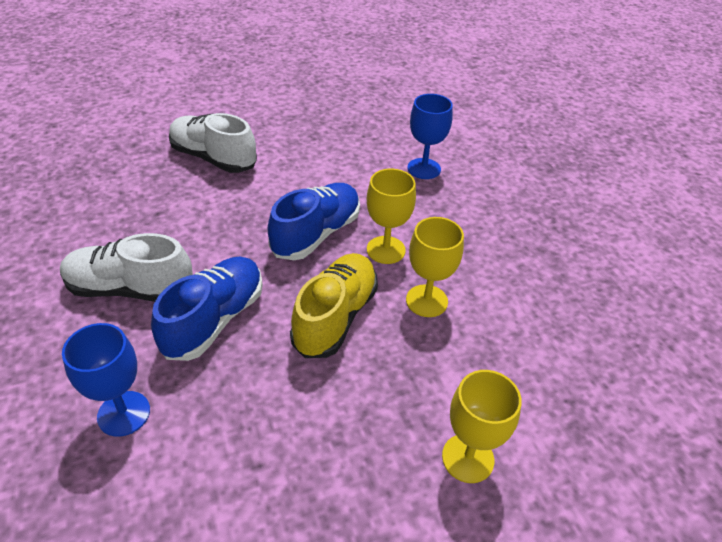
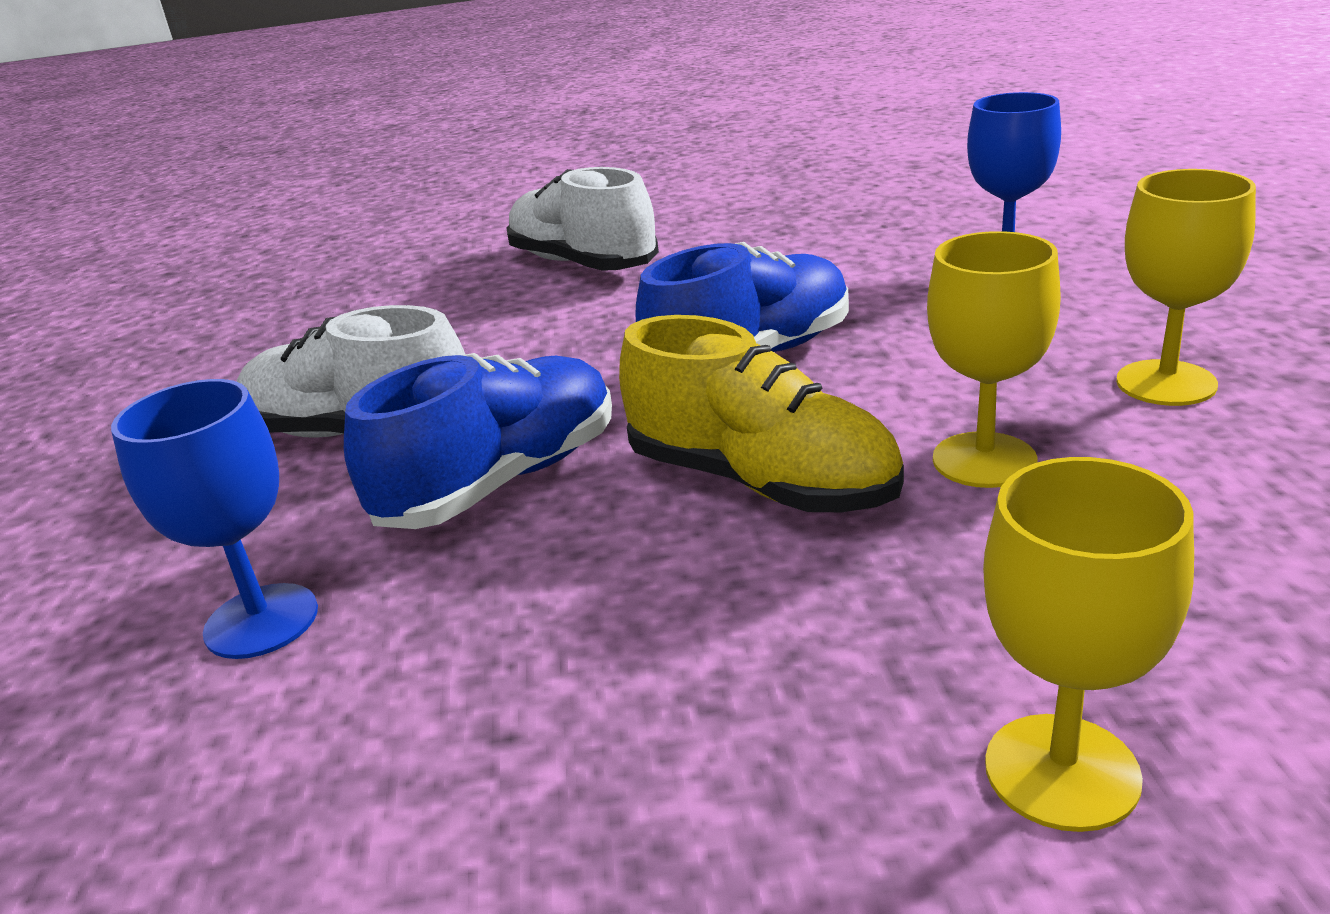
camera: 20 degrees right, 15 degrees down
(335, 317) = (760, 482): yellow shoe -> yellow shoe turned 90 degrees clockwise
(386, 250) = (899, 379): yellow goblet -> yellow goblet (1166, 383)

